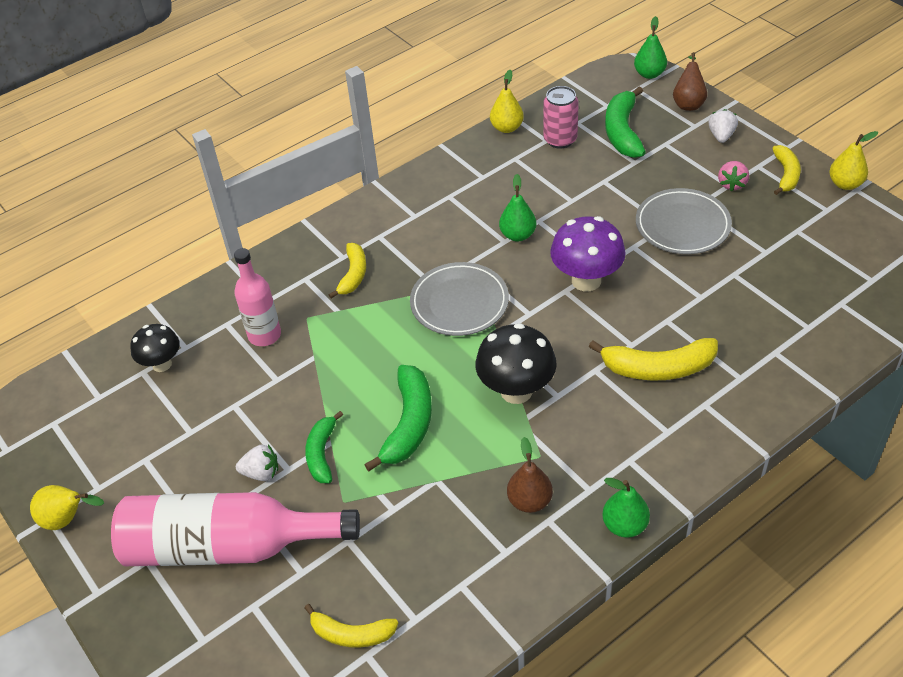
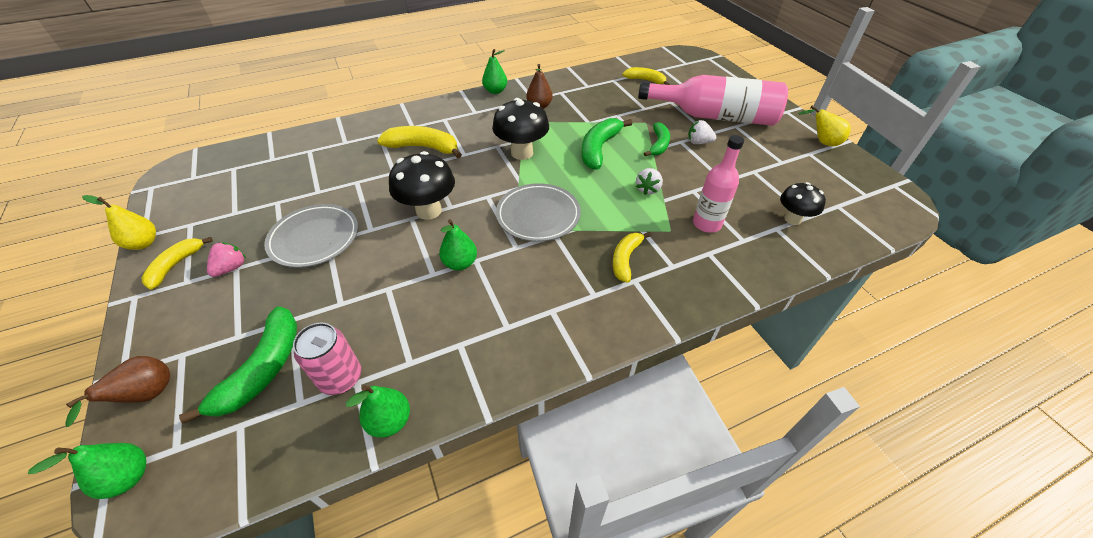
camera: 170 degrees left, 0 degrees up
(506, 128) = (390, 421): yellow pear -> green pear
(586, 280) = (429, 211): purple mushroom -> black mushroom
(721, 136) = (173, 330): white strawberry -> white strawberry (647, 189)

